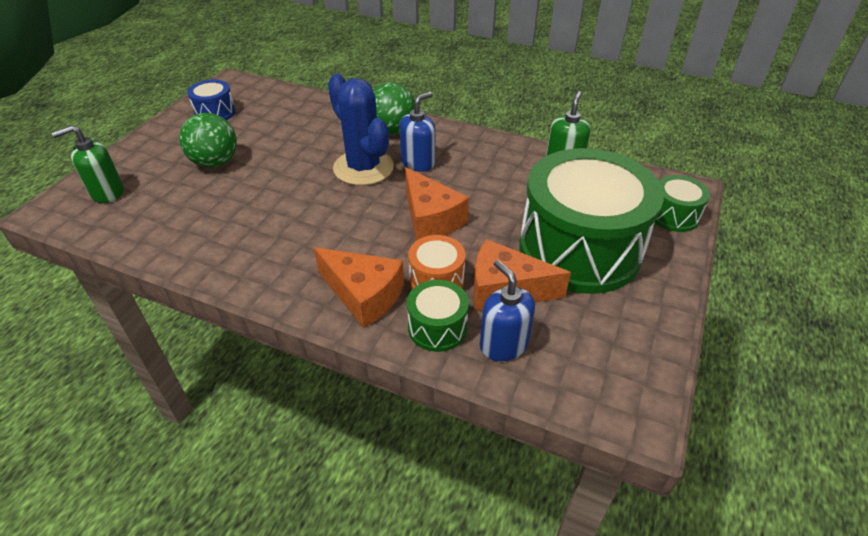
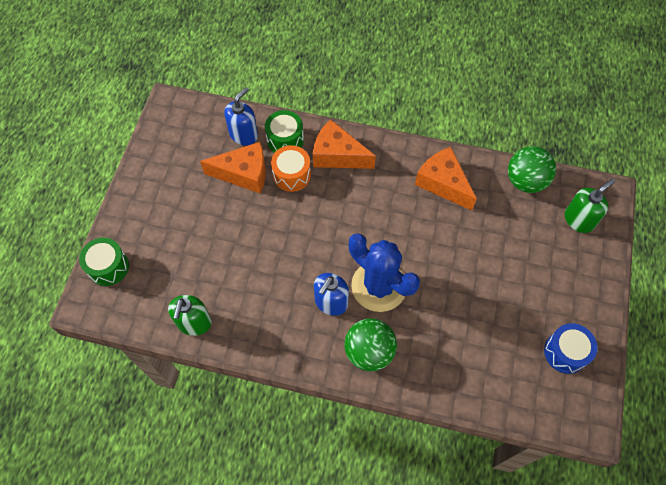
camera: 170 degrees right, 20 degrees up
(215, 162) = (515, 271): green ball -> green ball (525, 181)
(431, 219) = (306, 231): orange cheese -> orange cheese (443, 183)
(503, 344) = (243, 134): blue soap dispenser -> blue soap dispenser turned 105 degrees counterclockwise
(579, 249) = (190, 218): green drum -> none

